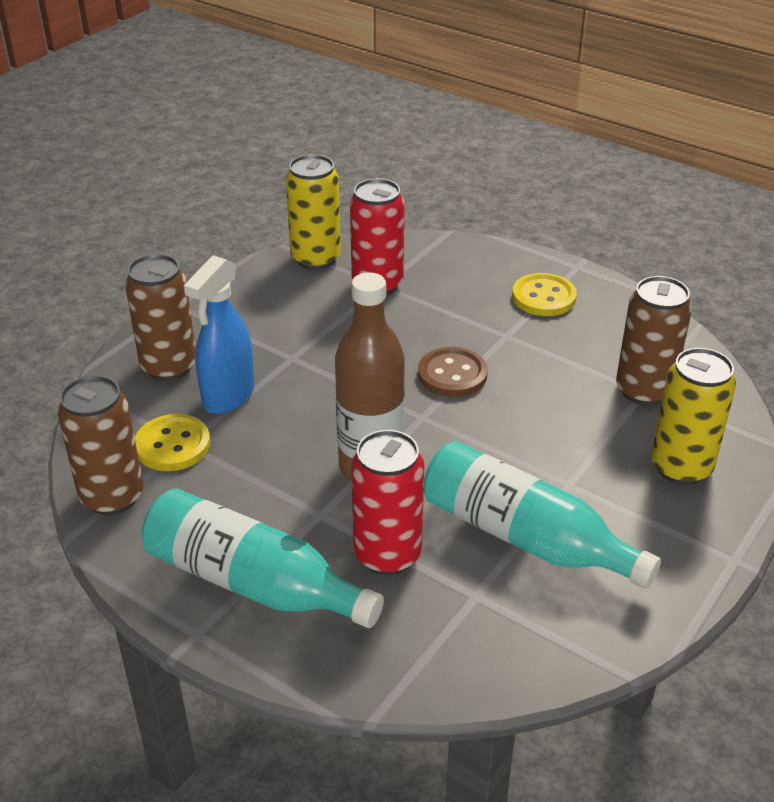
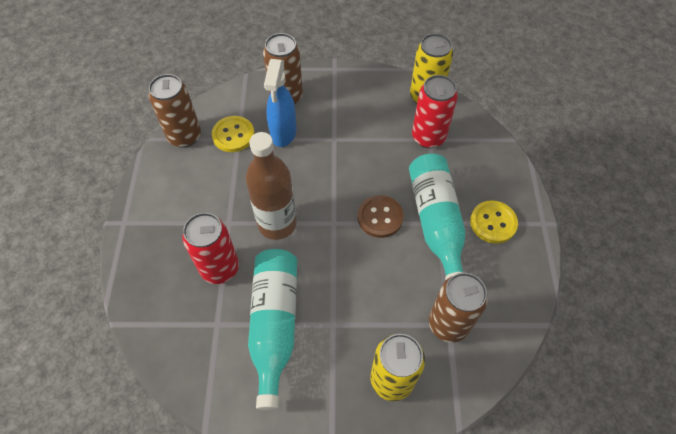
camera: 55 degrees right, 20 degrees up
(228, 396) = (283, 133): blue spray bottle -> blue spray bottle turned 75 degrees counterclockwise
(252, 582) = (166, 224): turquoise bottle -> turquoise bottle (436, 222)

